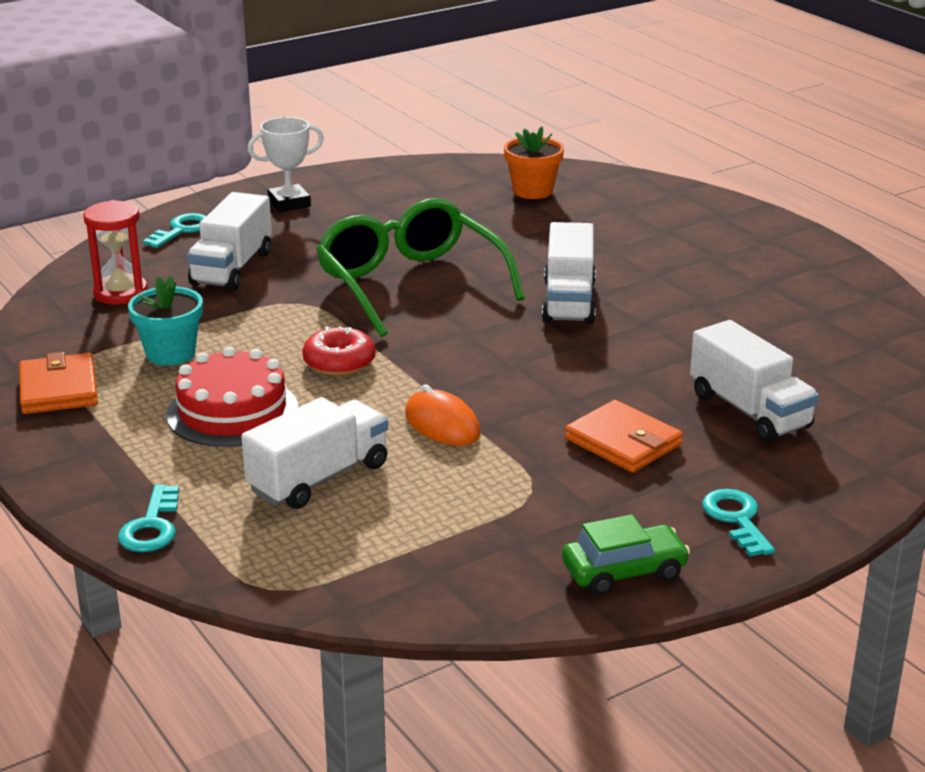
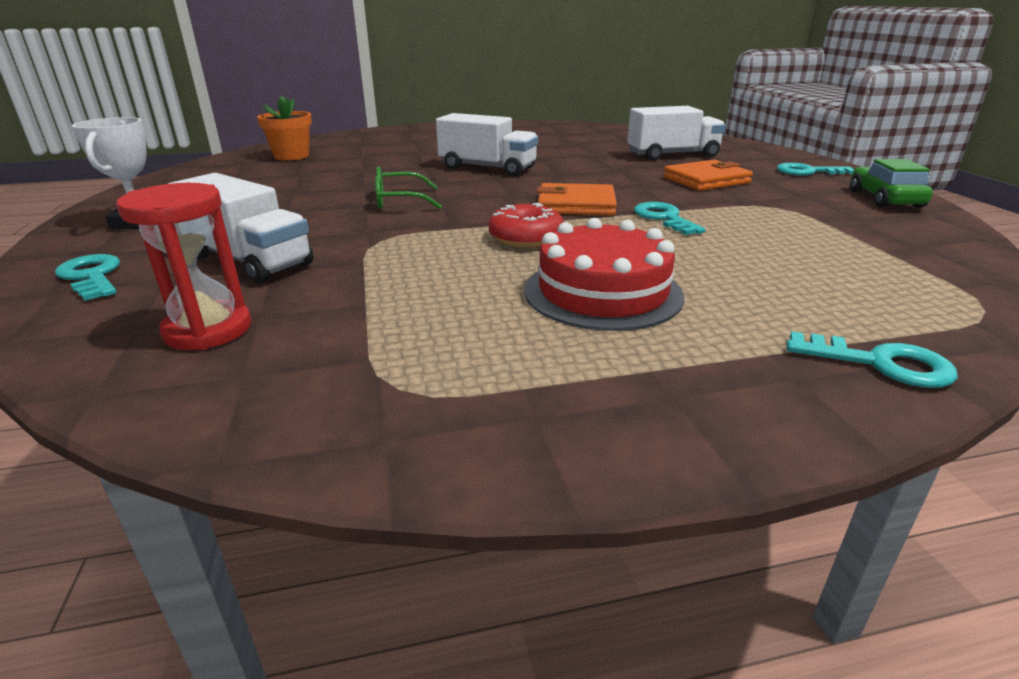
camera: 70 degrees left, 0 degrees up
(59, 389) = (465, 405): orange wallet -> orange wallet (576, 205)
(170, 353) = (429, 312): turquoise flower pot -> none
(319, 478) = (756, 268): white truck -> none
(411, 284) = (399, 201): green glasses -> green glasses, size x0.46
(442, 424) = (664, 218): orange mouse -> turquoise key

